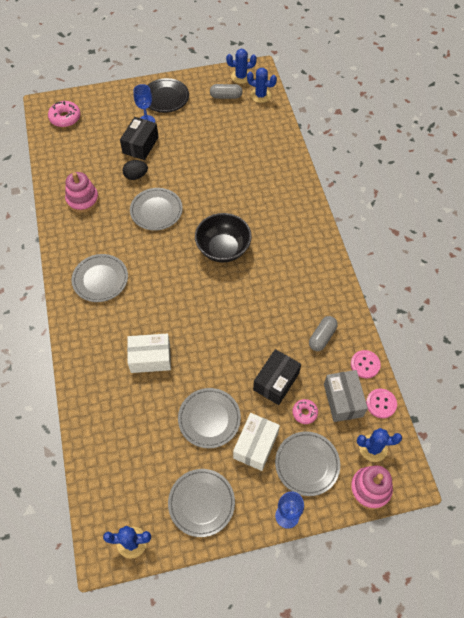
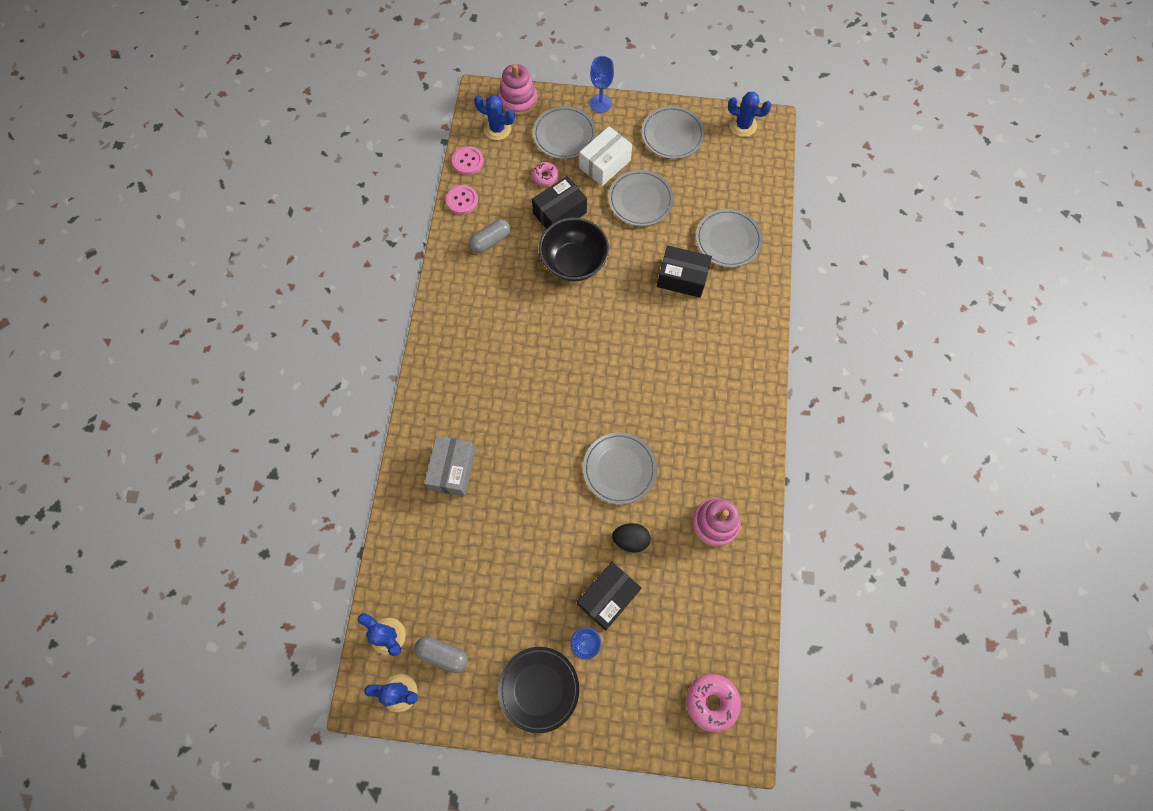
camera: 160 degrees left, 10 degrees up
(100, 279) = (716, 391): grey plate -> grey plate (728, 240)
(150, 358) = (682, 278): white box -> black box
(223, 249) = (554, 383): black bowl -> black bowl (574, 262)
(343, 400) = (502, 176): grey box -> grey box (453, 469)

